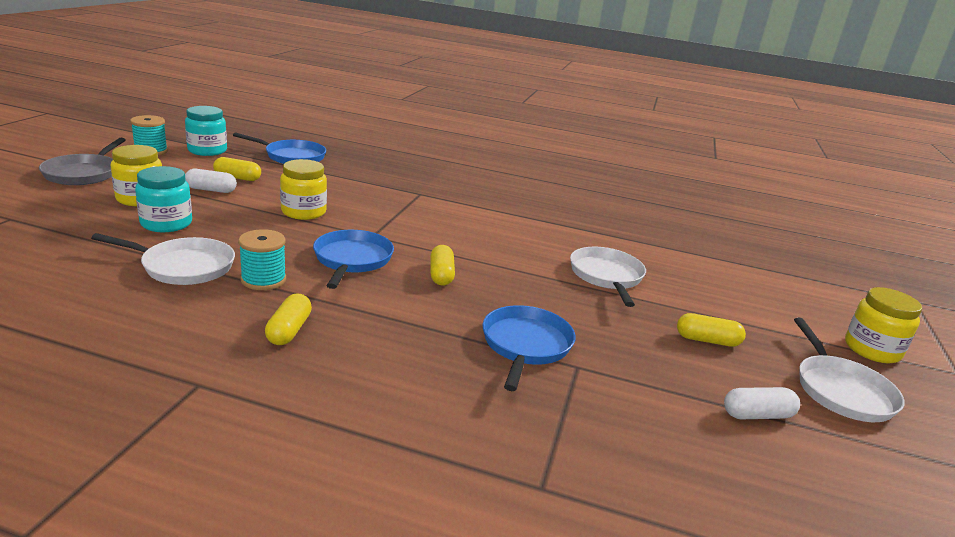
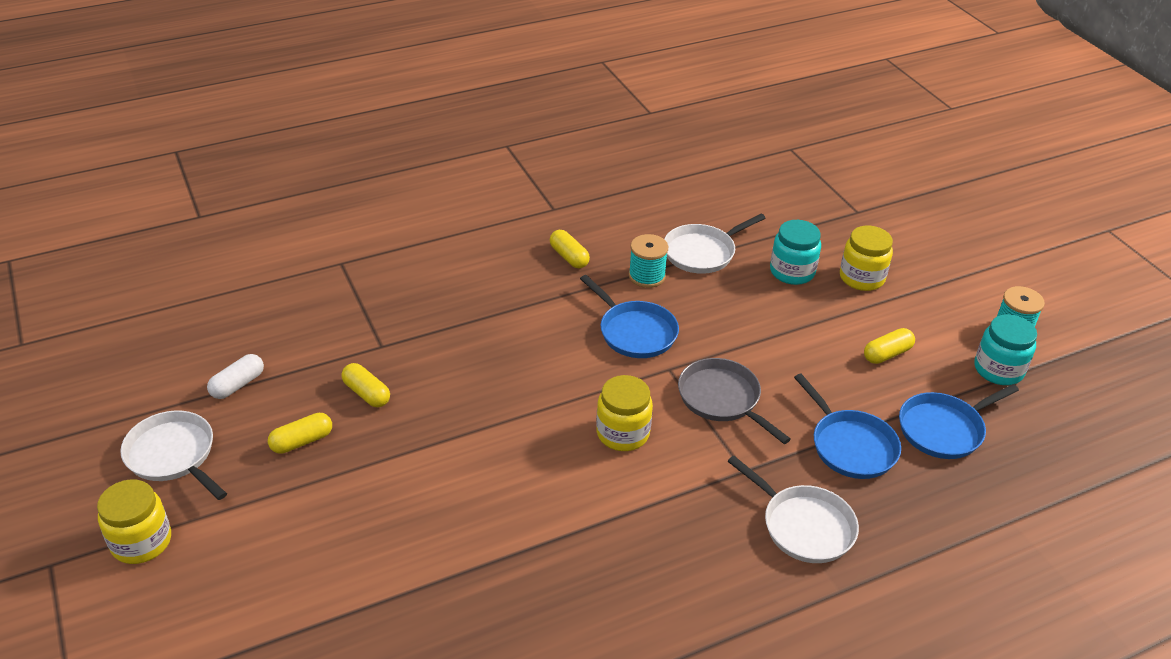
camera: 140 degrees right, 15 degrees up
(83, 173) = (953, 269): grey pan -> grey pan (722, 399)
(211, 190) = (860, 323): white capsule -> none
(303, 212) = (759, 355): yellow jar -> yellow jar (623, 433)
(441, 275) = (560, 364): yellow capsule -> yellow capsule (366, 393)
(525, 345) = (429, 340): blue pan -> blue pan (850, 446)
(606, 276) = (438, 470): white pan -> white pan (803, 526)

